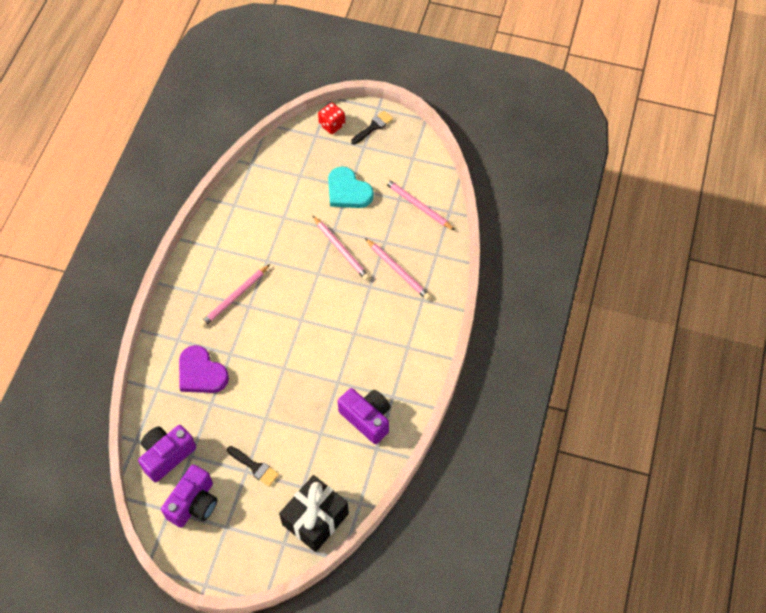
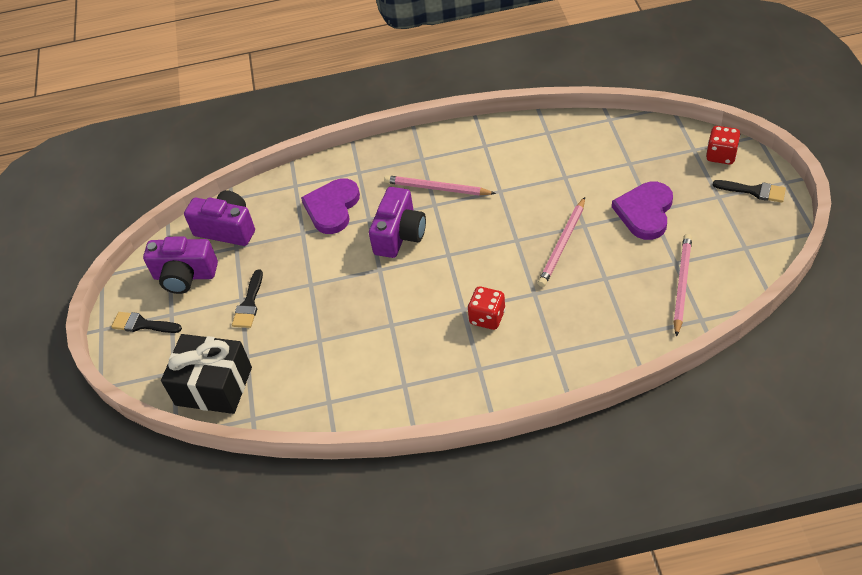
camera: 70 degrees right, 10 degrees down
(222, 551) = (142, 324): none -> black brush
(348, 191) = (645, 212): turquoise heart -> purple heart
(367, 418) = (361, 374): purple camera -> purple camera (399, 235)
(371, 322) = (487, 317): none -> red dice
(398, 270) = (576, 309): pink pencil -> none

